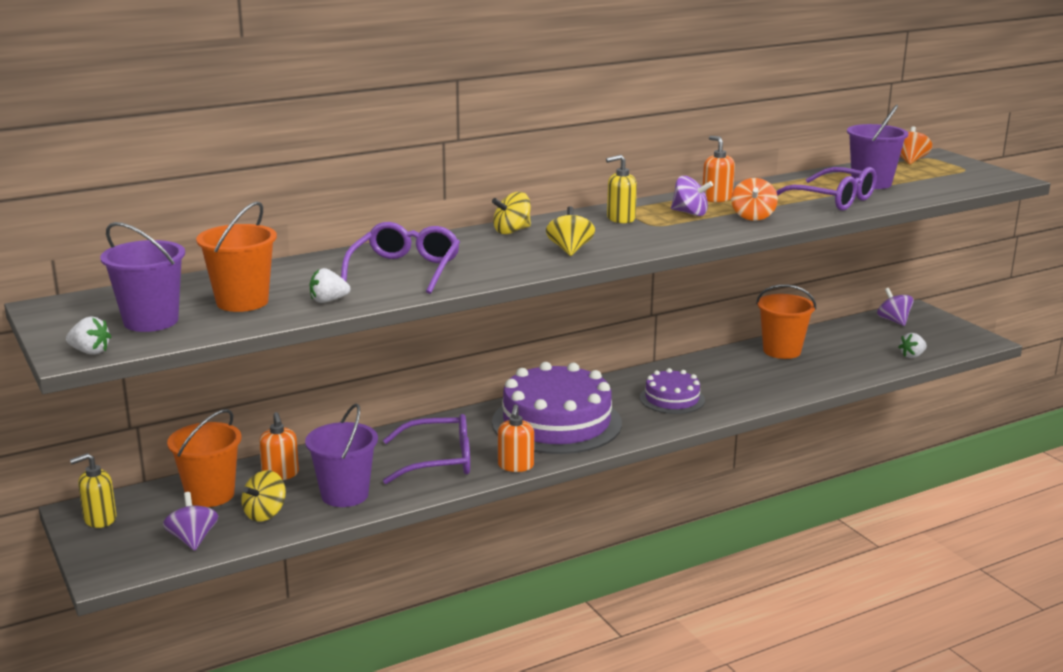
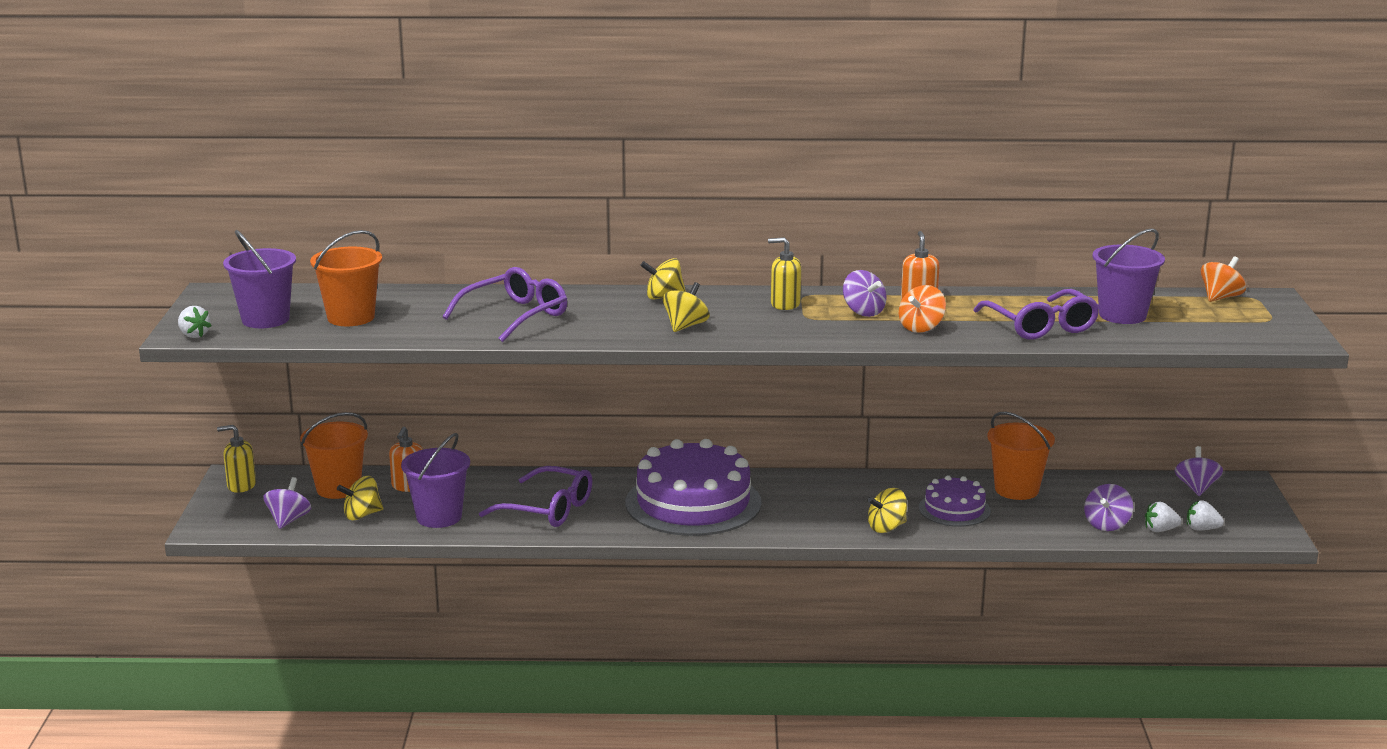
camera: 30 degrees right, 0 degrees up
(328, 301) = (415, 331): white strawberry -> white strawberry (1201, 529)
(515, 466) = (607, 531): orange soap dispenser -> none
(672, 399) = (833, 509): purple cake -> purple cake (954, 509)
(730, 403) = (887, 527): none -> yellow spinning top
(874, 361) = (1107, 524): none -> purple spinning top

